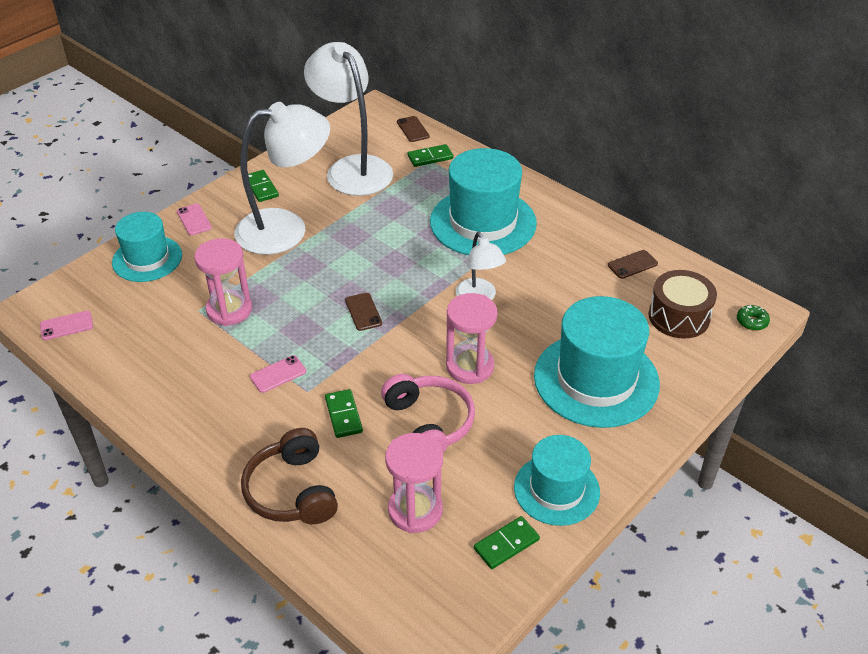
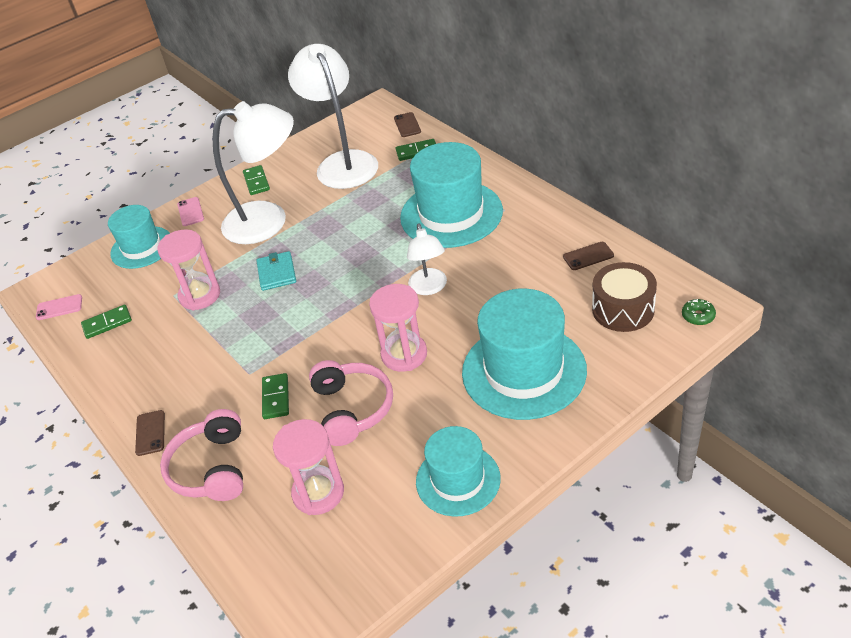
camera: 15 degrees right, 0 degrees up
(278, 374) = (227, 357): pink phone -> none
(292, 491) = (211, 468): brown headphones -> pink headphones
(310, 285) = (277, 273): none -> turquoise wallet
(363, 312) = (318, 299): brown phone -> brown phone (150, 433)
(506, 544) = (396, 532): green domino -> green domino (107, 323)

